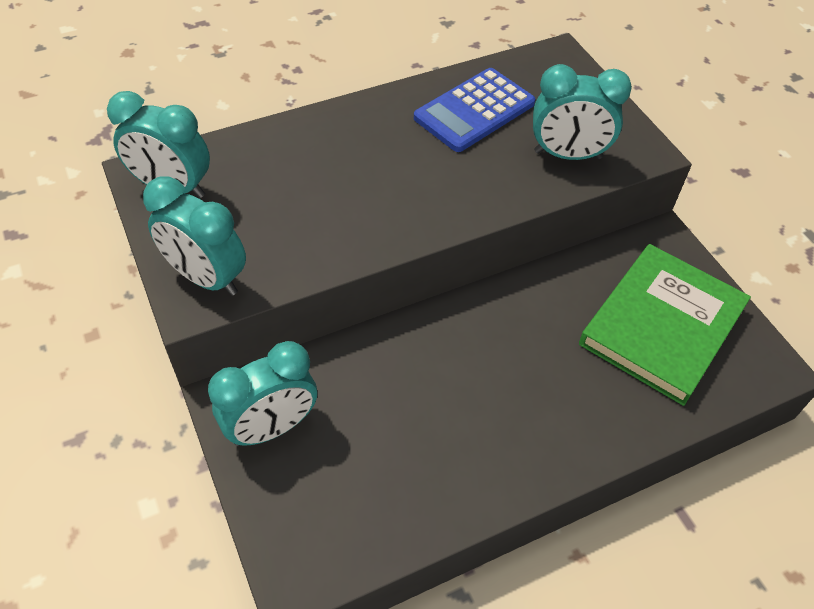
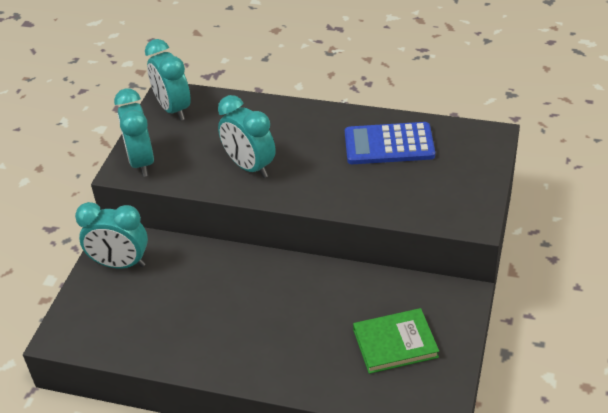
camera: 45 degrees right, 10 degrees down
(568, 155) = (417, 198): turquoise clock -> turquoise clock (249, 167)
(662, 326) = (395, 343): green book -> green book, size x0.63

